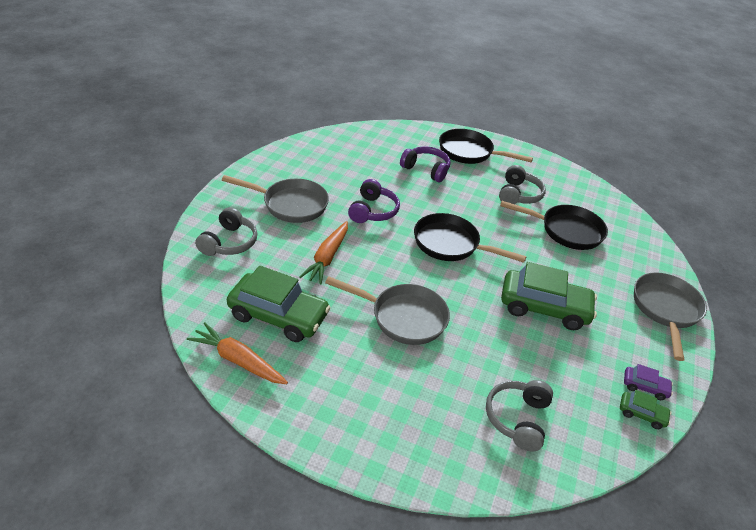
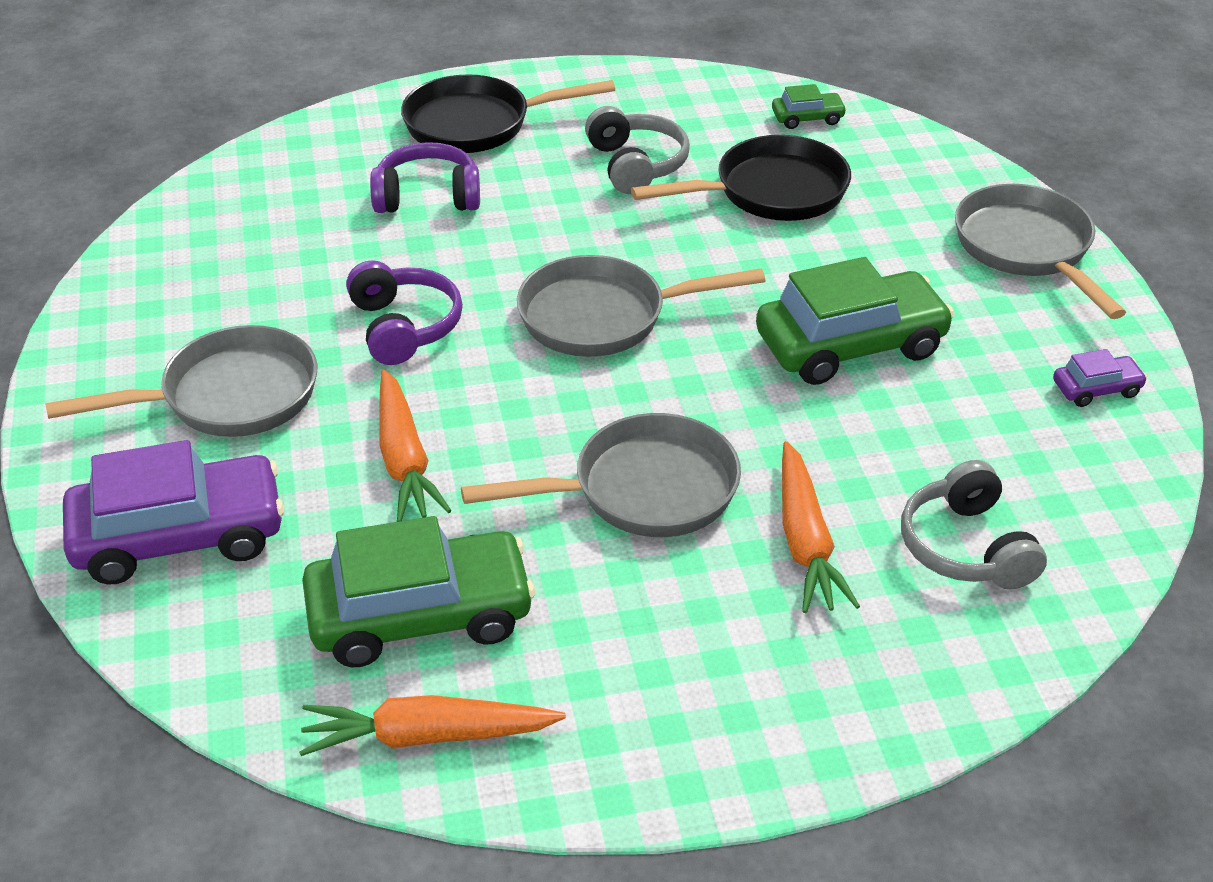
camera: 30 degrees left, 0 degrees up
(229, 242) = (179, 536): grey headphones -> purple car
(449, 375) = (806, 542): none -> orange carrot
(450, 244) = (602, 317): black pan -> grey pan
(641, 414) = (1126, 433): green car -> green car (807, 118)

